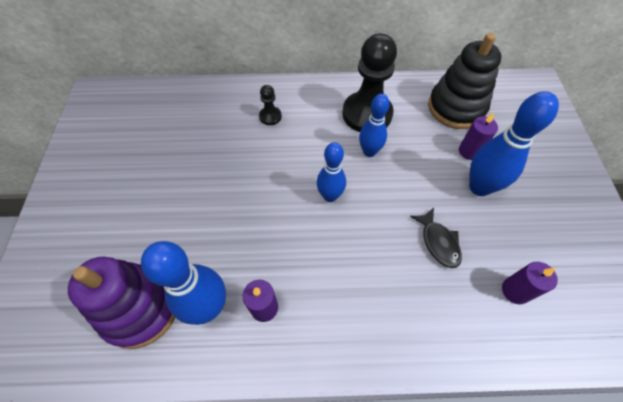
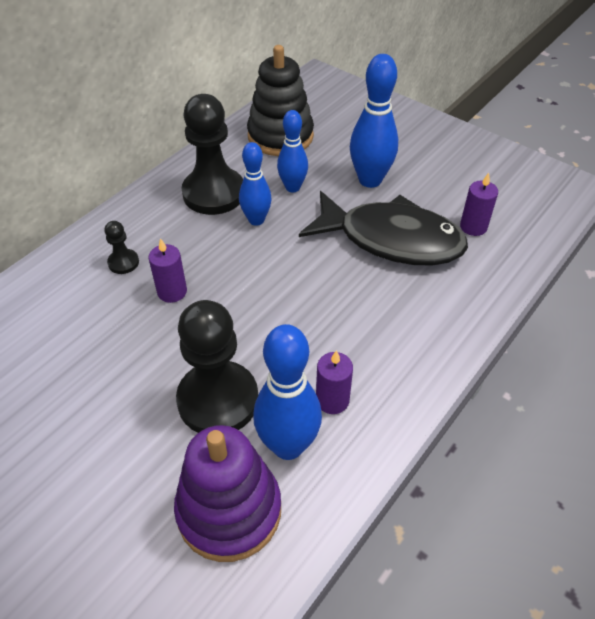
camera: 50 degrees left, 10 degrees down
(213, 241) = (218, 400): none -> black pawn
(330, 196) = (270, 278): blue bowling pin -> blue bowling pin (292, 187)
(438, 242) = (391, 239): black fish -> black fish, size x2.27
(469, 151) = (331, 161): purple candle -> purple candle (172, 292)

